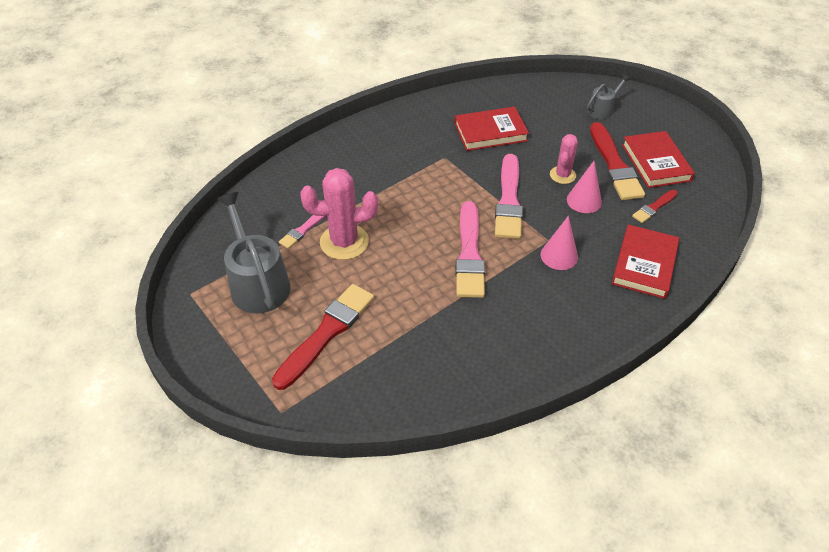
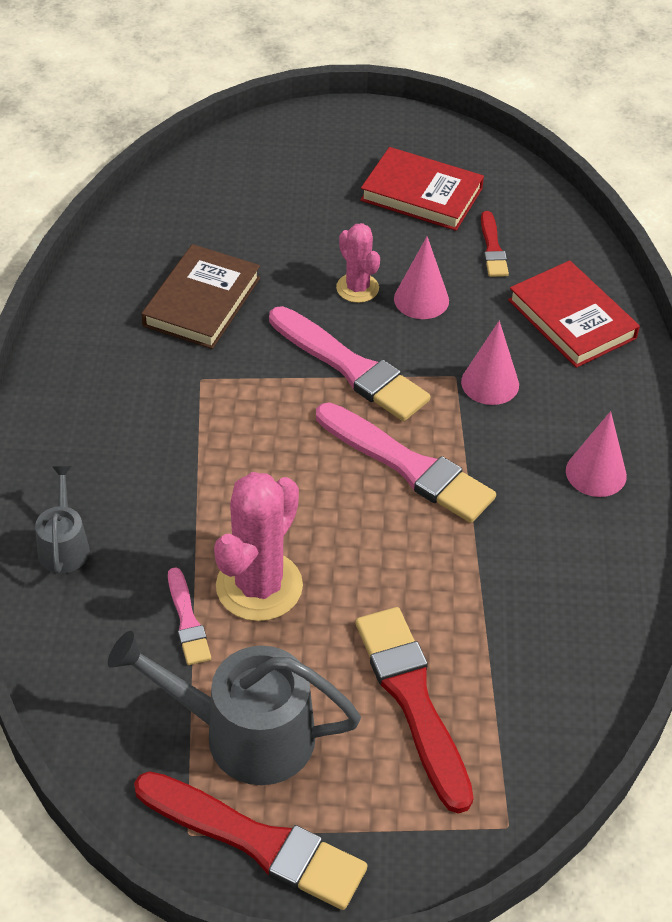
camera: 55 degrees left, 0 degrees up
(490, 132) = (202, 302): red book -> brown book
(546, 331) = (596, 473): none -> pink cone
(602, 109) = (278, 172): grey watering can -> grey watering can (64, 545)
(614, 165) = (388, 231): red brush -> red brush (256, 841)

